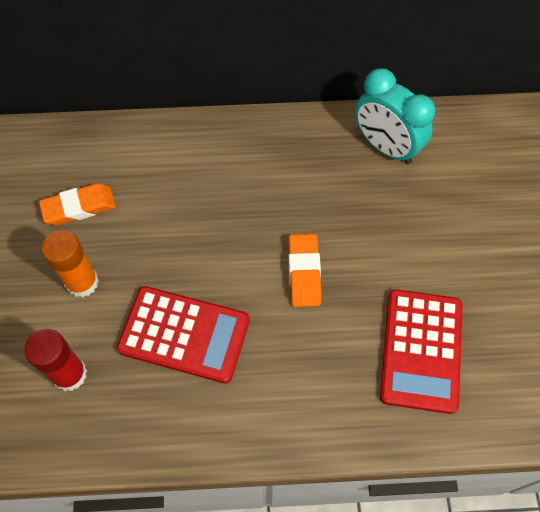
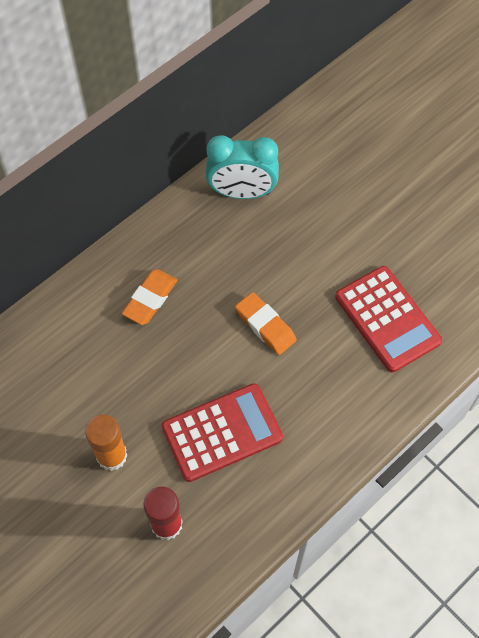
camera: 40 degrees left, 0 degrees up
(79, 207) = (53, 404): orange eraser -> orange eraser (150, 299)

